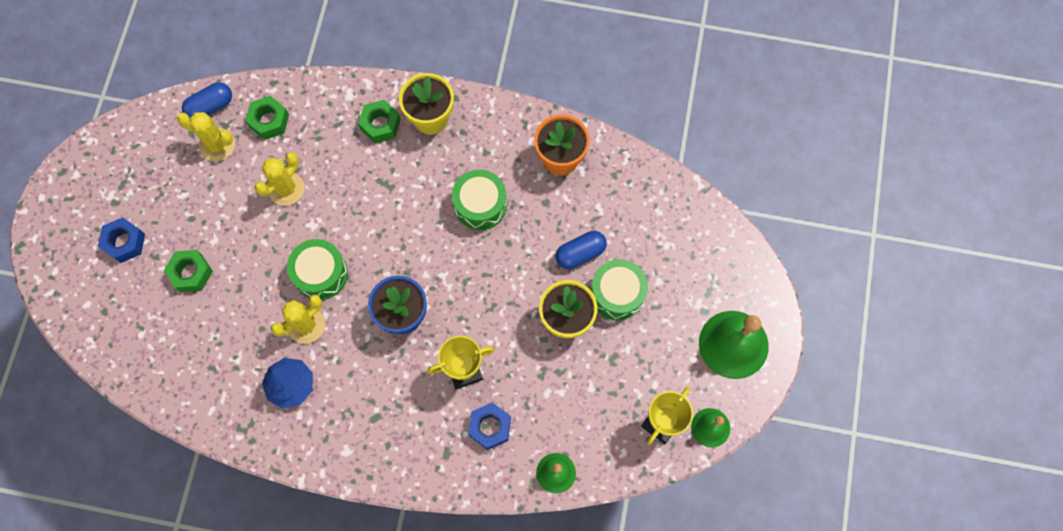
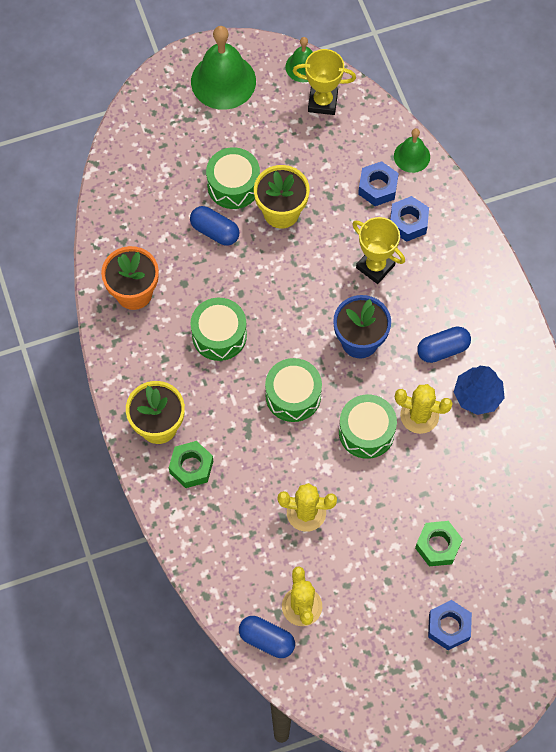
camera: 120 degrees left, 5 degrees down
(269, 121) = (248, 573): green nut -> none
(351, 381) = (442, 349): none -> blue capsule
(389, 234) = (293, 395): none -> green drum
(541, 420) = (377, 187): none -> blue nut

